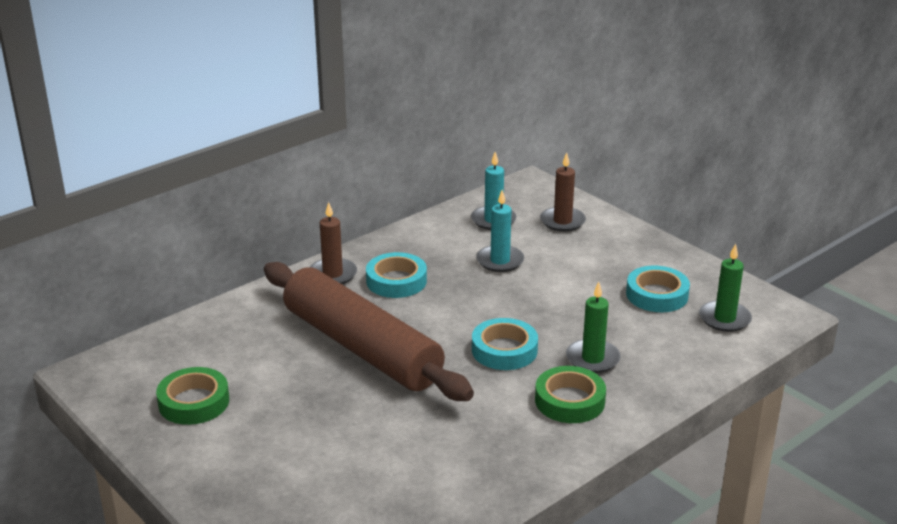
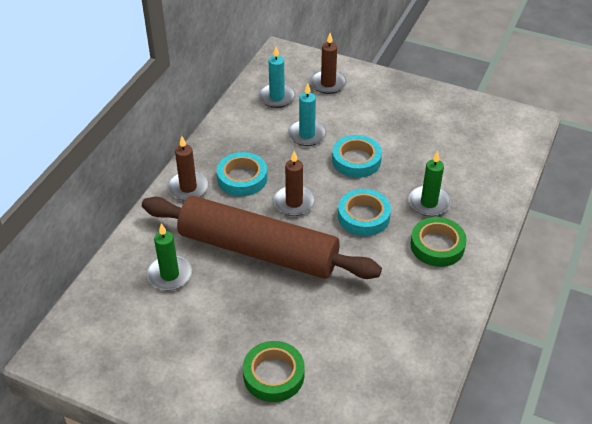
camera: 25 degrees left, 15 degrees up
(194, 402) = (162, 349): green tape -> green tape (273, 375)
(435, 317) = (294, 203): none -> brown candle
(657, 295) = (435, 131): turquoise tape -> turquoise tape (356, 160)
(724, 319) = (492, 138): green candle -> green candle (170, 275)

